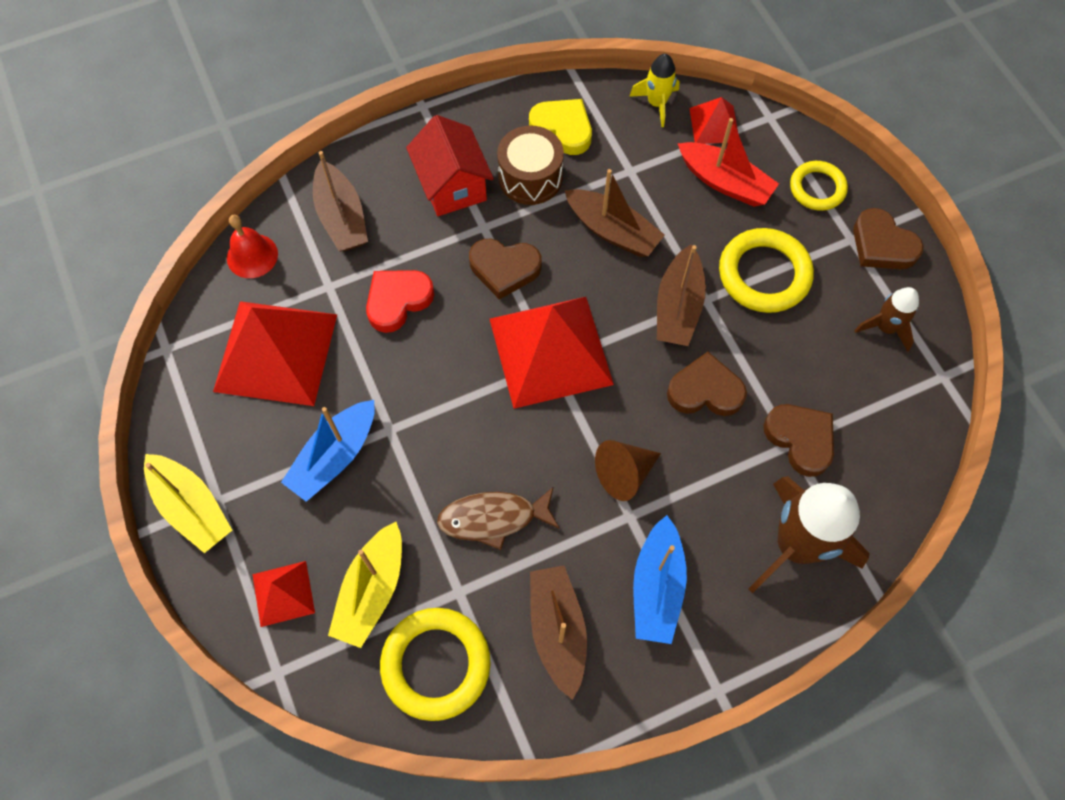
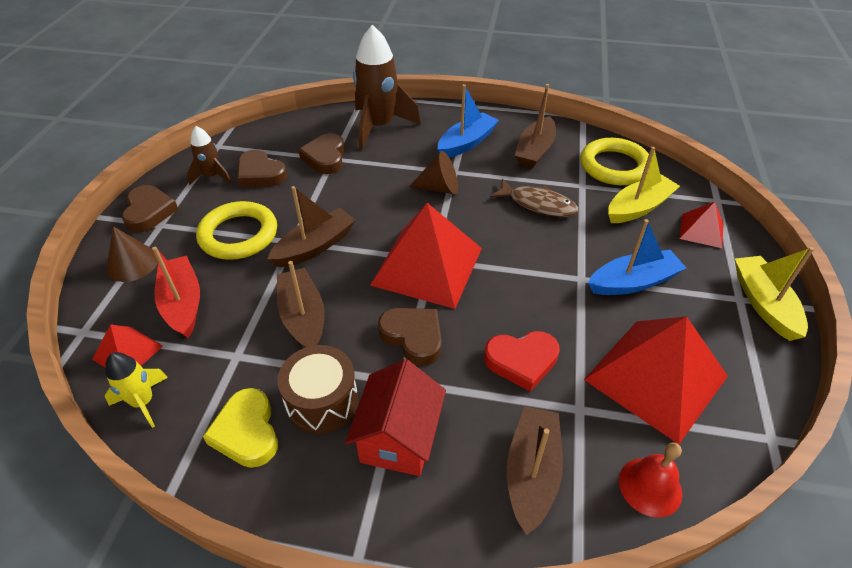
camera: 145 degrees left, 20 degrees down
(705, 390) = (350, 199): brown heart -> brown heart (260, 174)
(817, 188) = (132, 263): yellow ring -> brown cone

